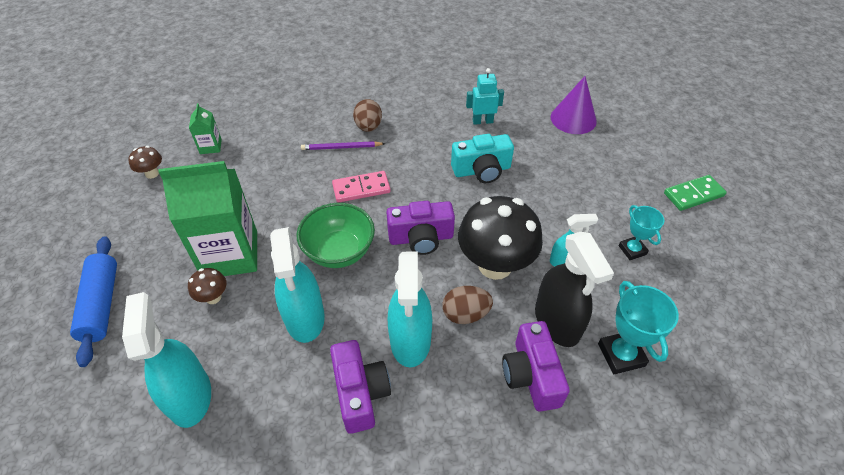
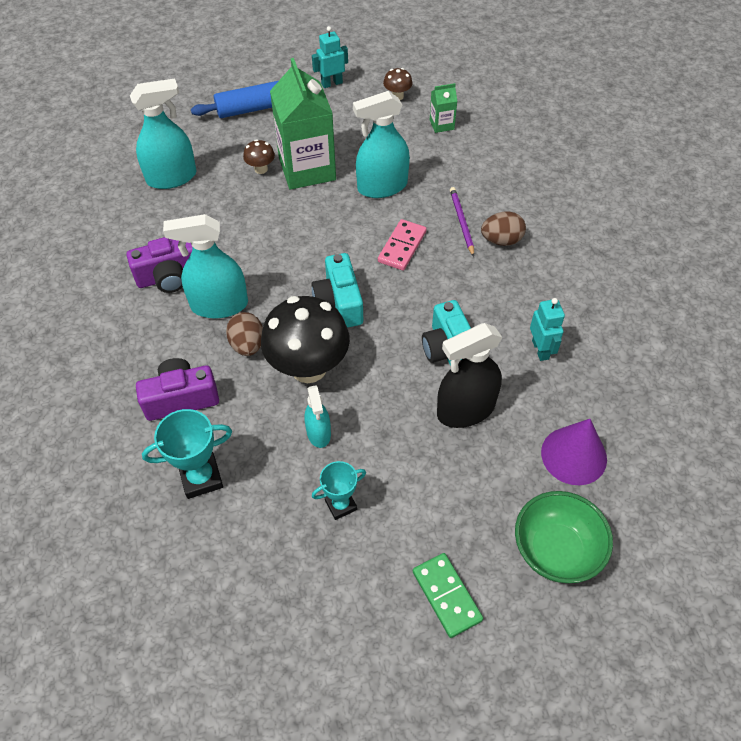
camera: 85 degrees right, 5 degrees up
(99, 225) = (331, 83): none -> turquoise robot
(305, 317) = (242, 230): turquoise spray bottle -> turquoise spray bottle (382, 187)
(339, 251) = (316, 241): green bowl -> green bowl (556, 550)
(361, 188) = (402, 247): pink domino -> pink domino turned 45 degrees clockwise
(421, 238) = (339, 303): purple camera -> turquoise camera
(557, 322) = (239, 422): black spray bottle -> black spray bottle (465, 410)

